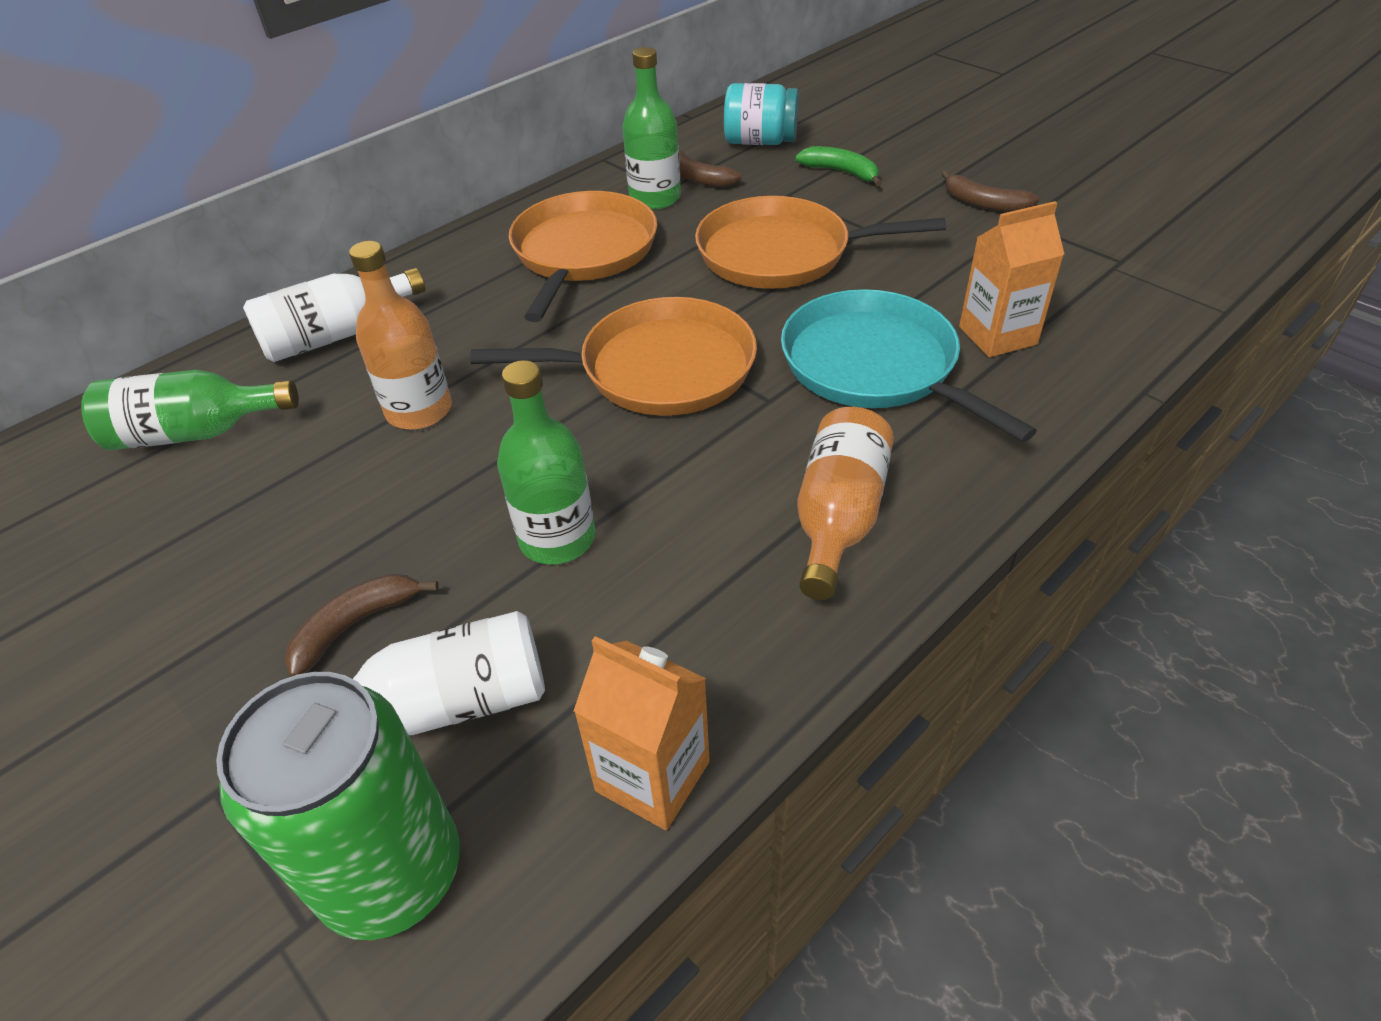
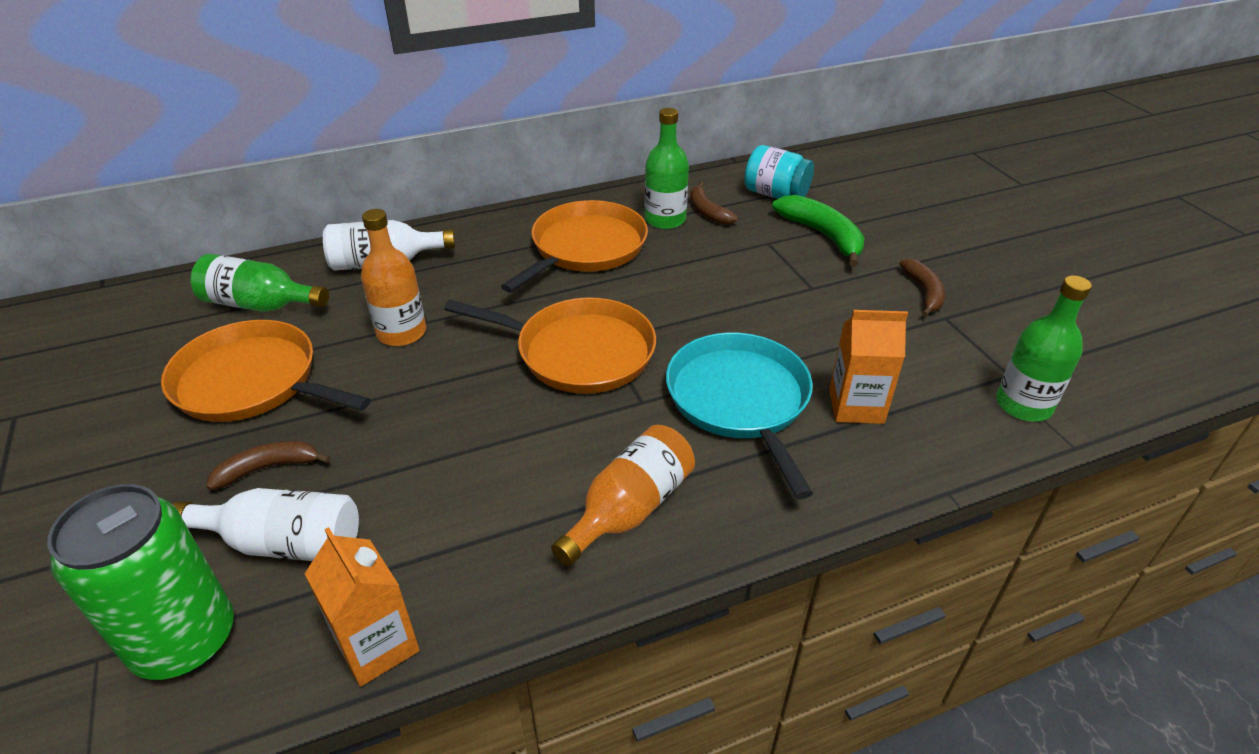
camera: 20 degrees right, 5 degrees down
(557, 538) = (428, 454): green bottle -> green bottle (1023, 405)
(781, 253) = (730, 289): orange pan -> orange pan (252, 382)
(841, 172) = (823, 235): green banana -> green banana, size x1.55
(983, 203) = (924, 292): brown banana -> brown banana turned 150 degrees counterclockwise

